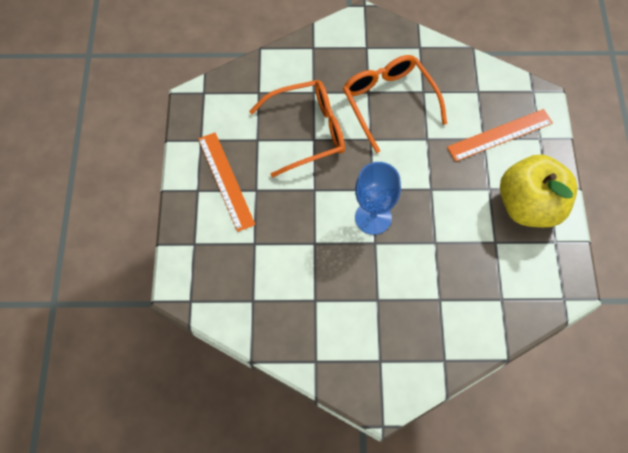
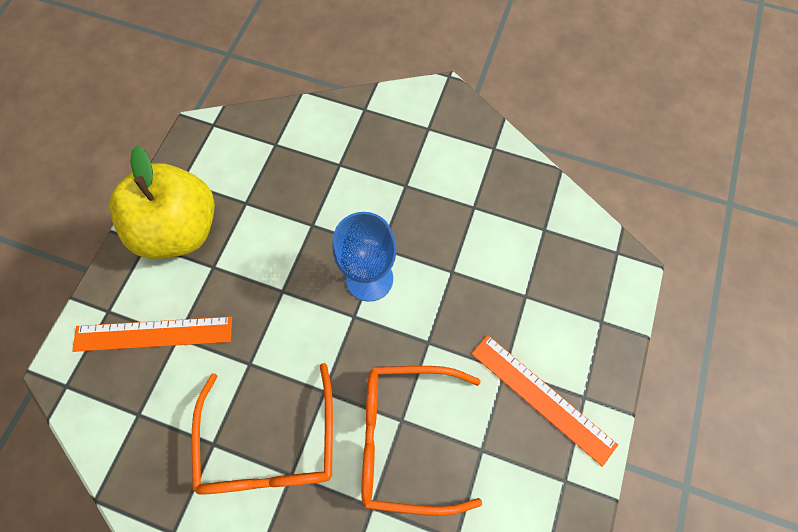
camera: 160 degrees left, 5 degrees up
(226, 181) = (542, 397): orange ruler -> orange ruler turned 45 degrees counterclockwise

